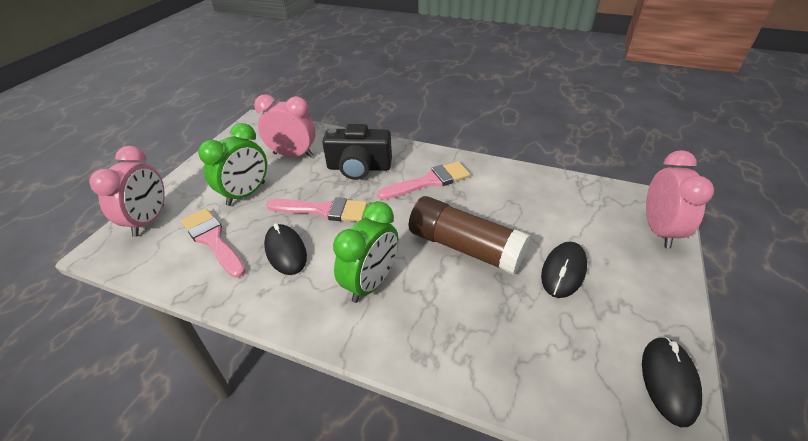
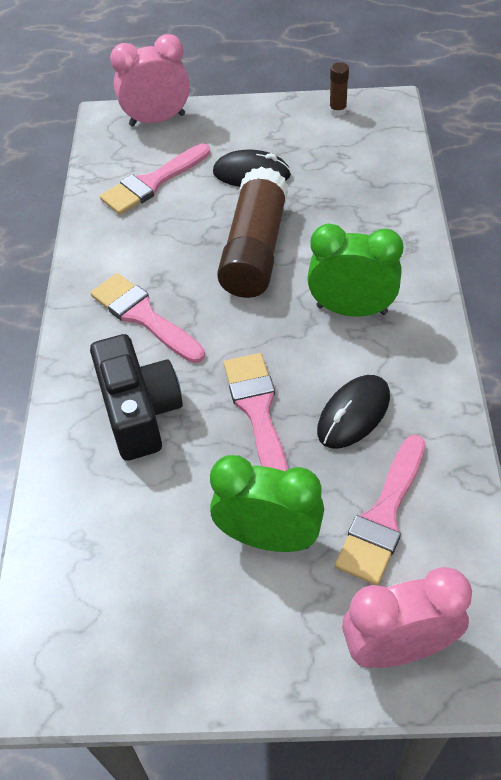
camera: 110 degrees left, 10 degrees up
(293, 155) = (136, 528): pink clock -> none
(567, 211) = (152, 183): none -> pink brush
(668, 381) = (337, 110): black mouse -> brown glue stick

